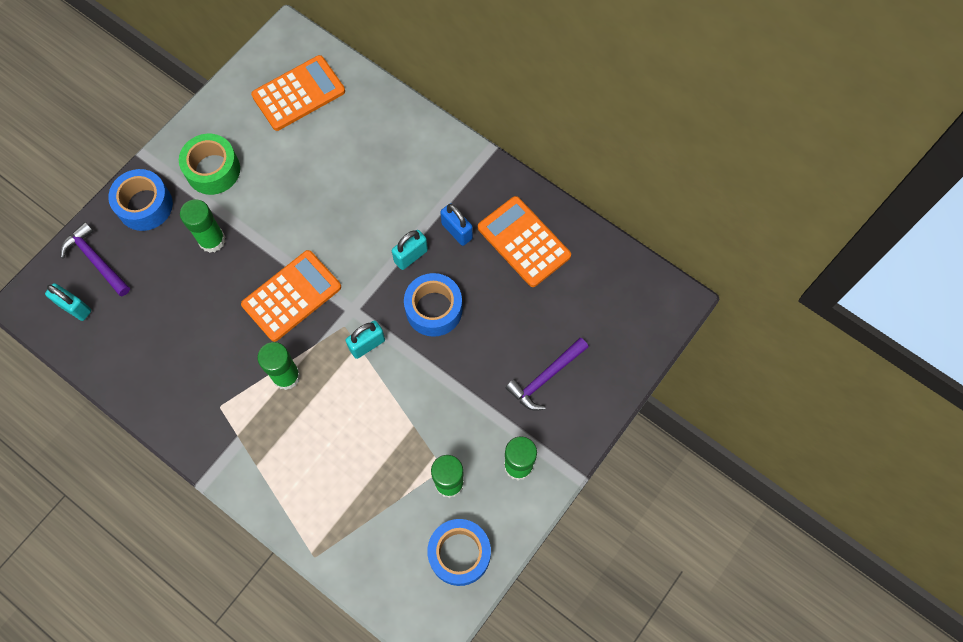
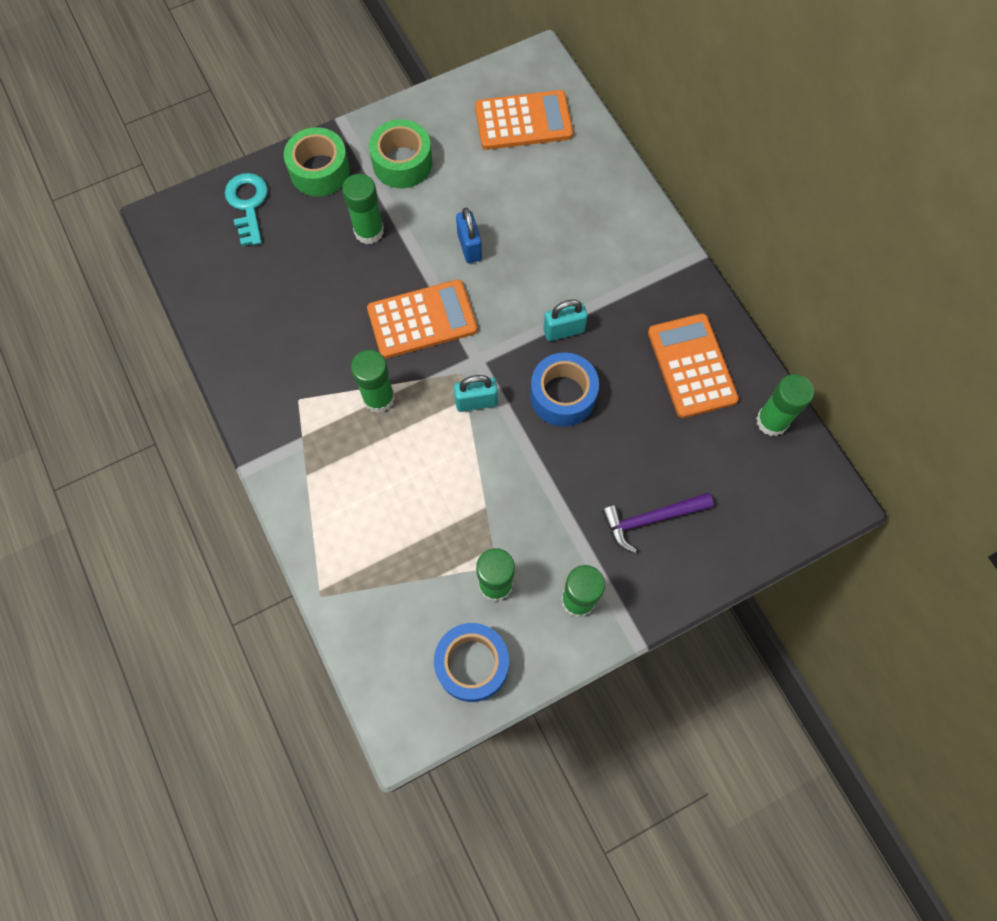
camera: 25 degrees right, 0 degrees up
(75, 307) = (206, 242): turquoise padlock -> none
(96, 260) = (248, 204): purple hammer -> turquoise key
(145, 205) = (319, 171): blue tape -> green tape
(457, 231) = (624, 325): blue padlock -> blue padlock (469, 247)
(603, 259) = (772, 421): none -> green glue stick

